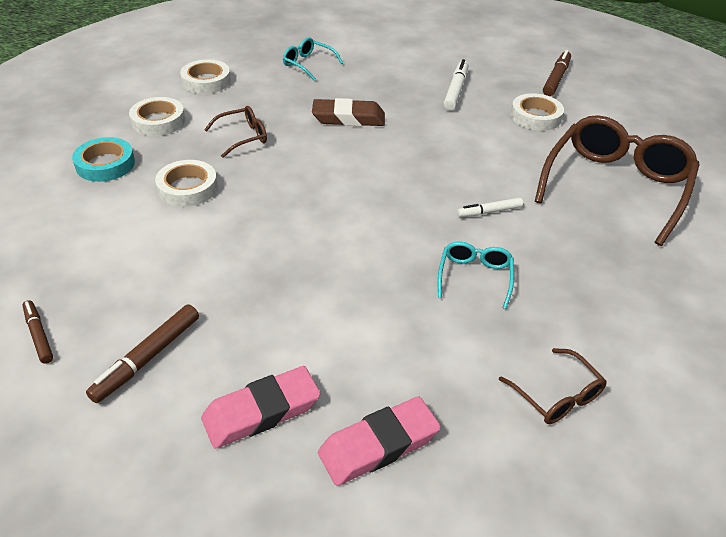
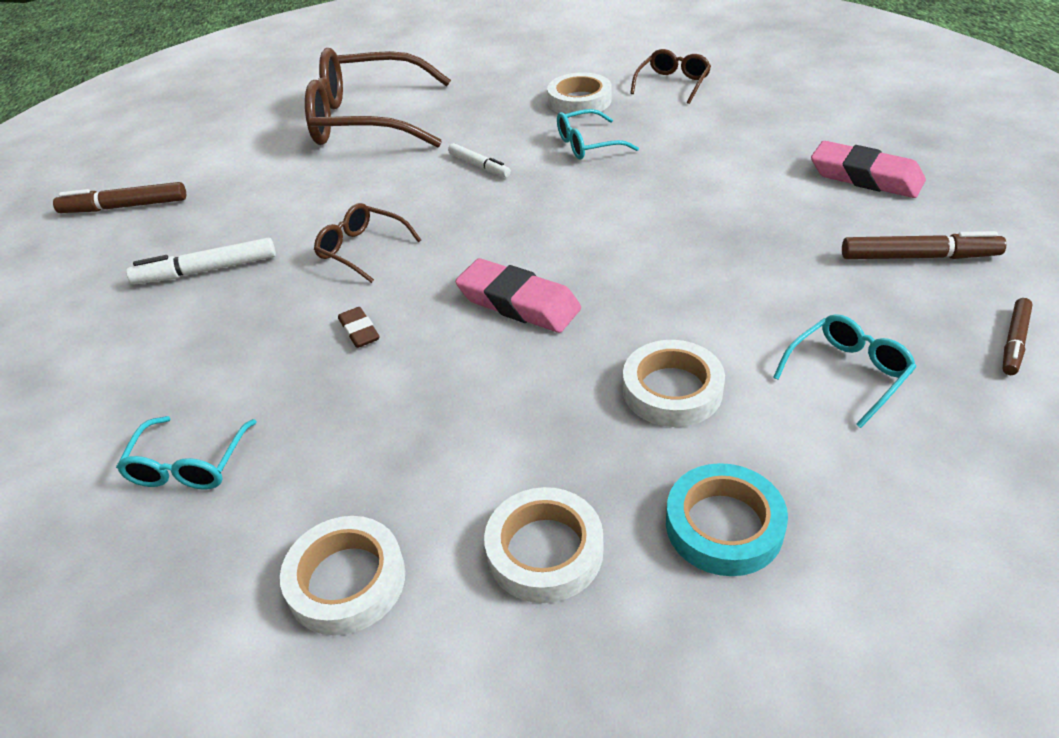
camera: 115 degrees left, 0 degrees up
(116, 250) = (847, 373): none -> turquoise glasses
(243, 137) = (500, 410): brown glasses -> brown glasses (362, 250)
(348, 118) = (359, 331): brown eraser -> brown eraser, size x0.51
(378, 445) = (812, 125): pink eraser -> pink eraser (518, 303)
(535, 116) = (247, 193): white tape -> white tape (579, 101)

